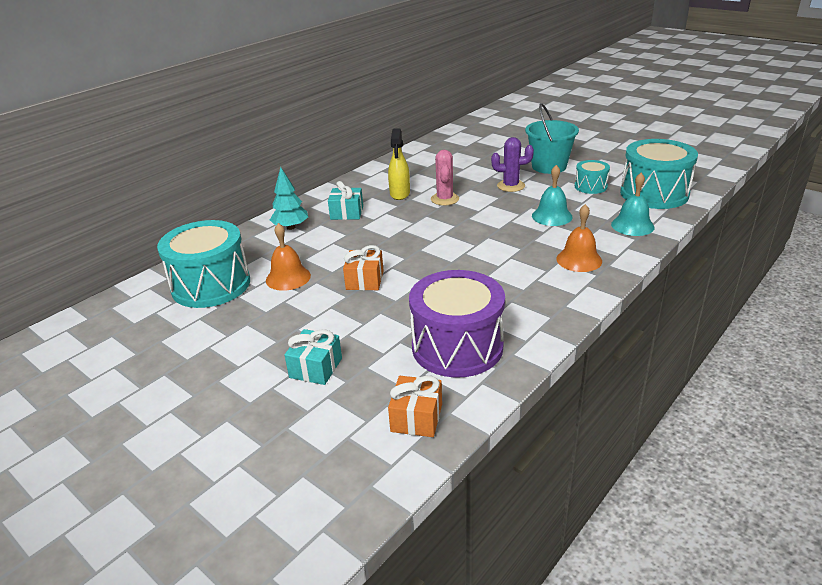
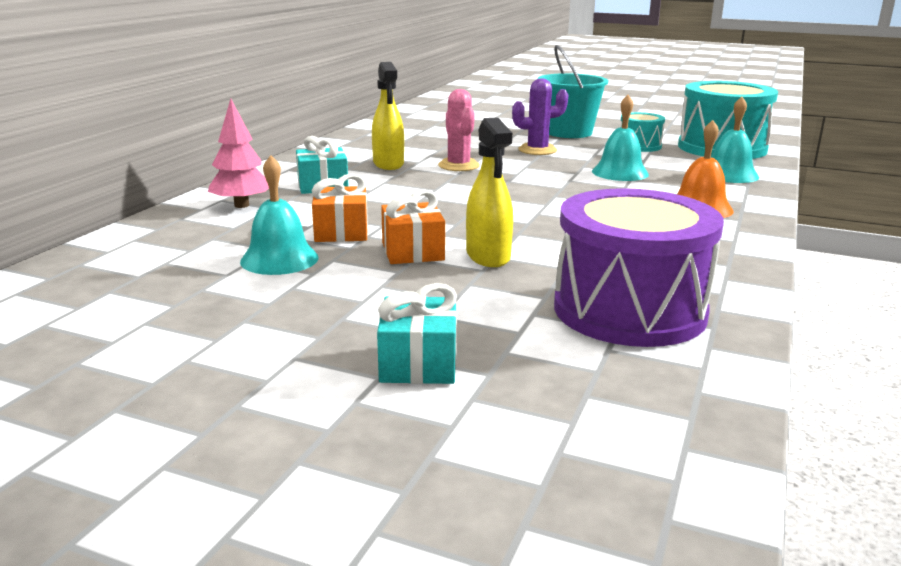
camera: 20 degrees left, 10 degrees down
(211, 285) = (141, 279): turquoise drum -> none
(288, 278) = (279, 259): orange bell -> turquoise bell
(291, 227) = (242, 205): turquoise tree -> pink tree
(406, 290) = (488, 256): none -> yellow spray bottle
(416, 418) = (654, 405): orange gift -> orange gift (341, 232)

